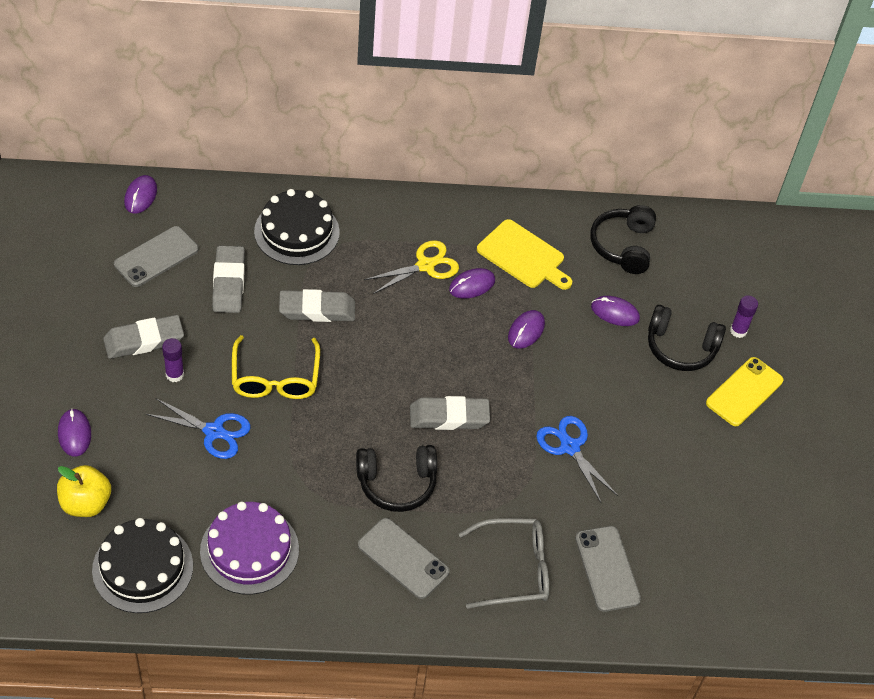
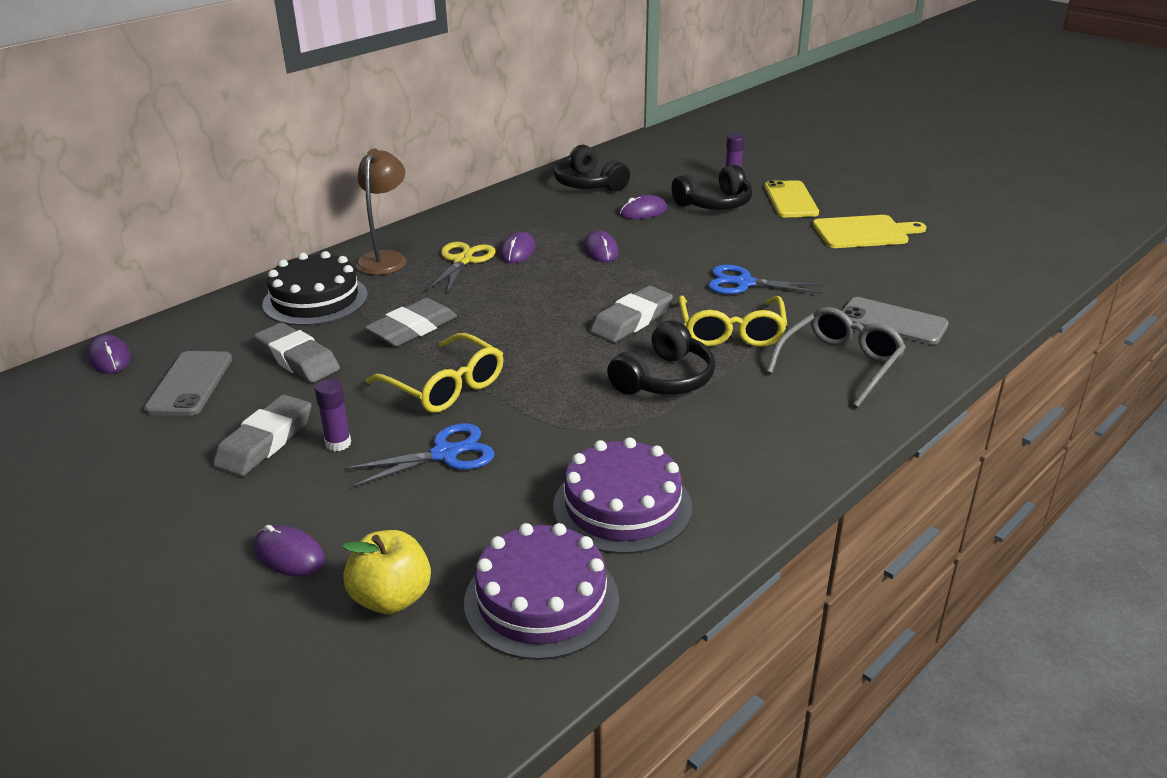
camera: 40 degrees left, 20 degrees down
(142, 568) = (541, 600): black cake -> purple cake
(382, 222) = (385, 258): none -> brown lamp
(403, 558) = (755, 416): grey phone -> none
(493, 482) = (731, 332): none -> yellow glasses
(523, 256) = (529, 220): yellow cutting board -> yellow cutting board (864, 232)

